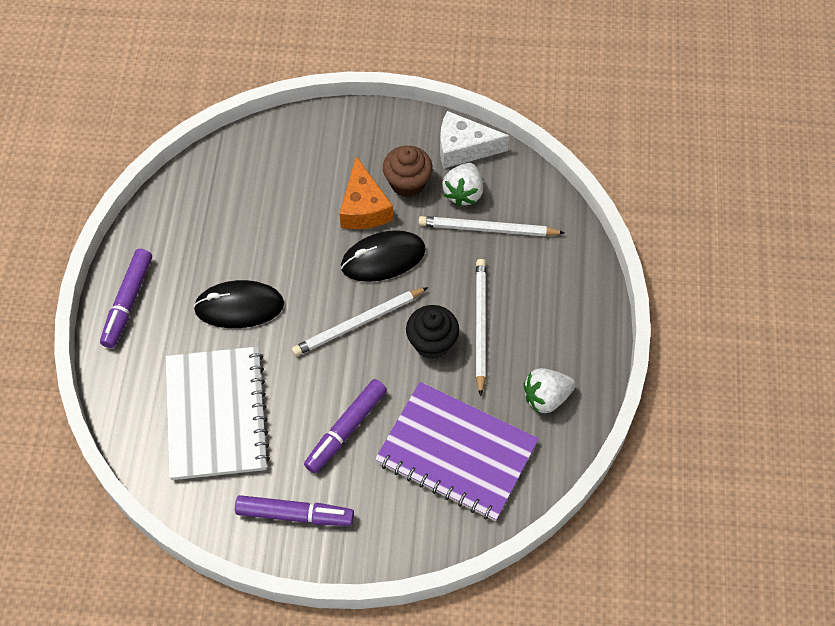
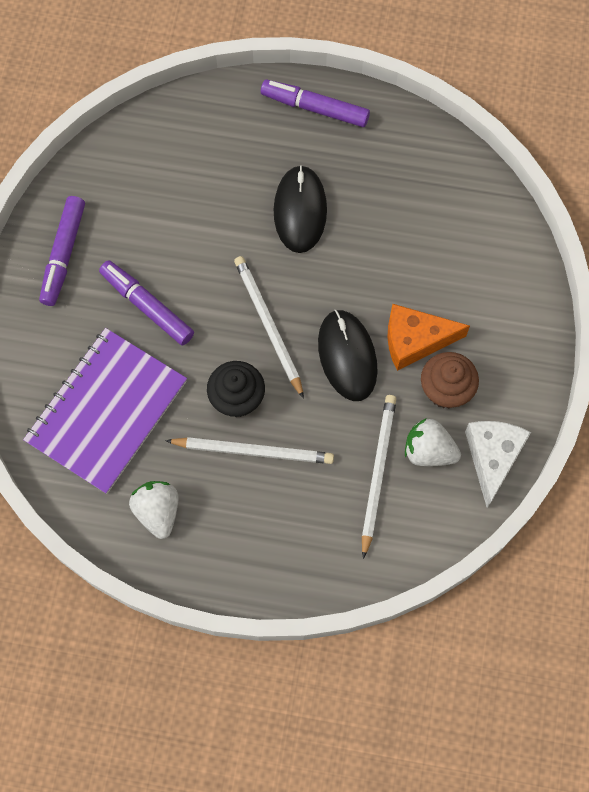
camera: 95 degrees right, 10 degrees up
(217, 414) = (179, 187): white notebook -> none

